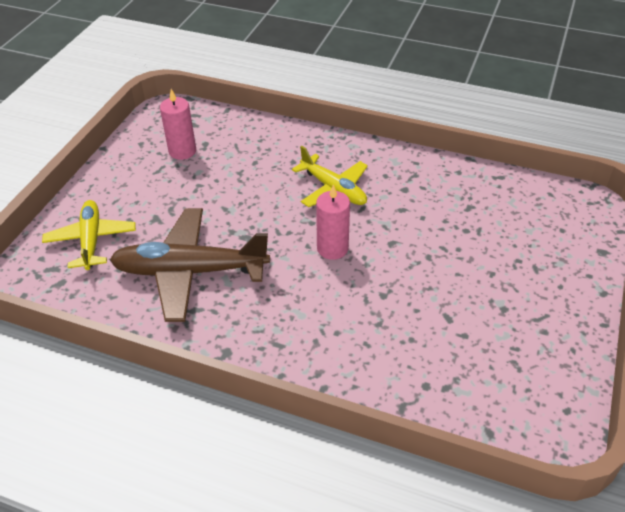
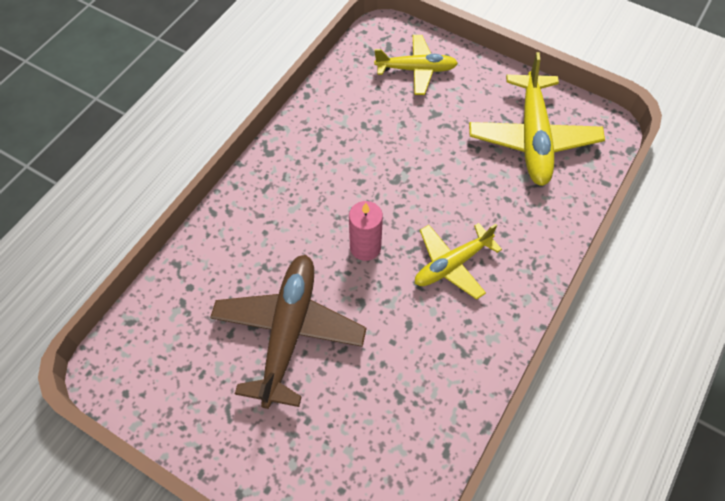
camera: 100 degrees right, 15 degrees up
(182, 151) = (533, 138): pink candle -> yellow plane
(189, 272) = (362, 134): brown plane -> brown plane (288, 331)

